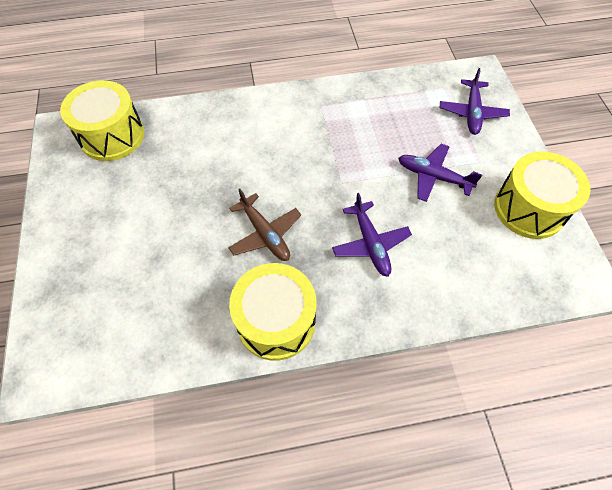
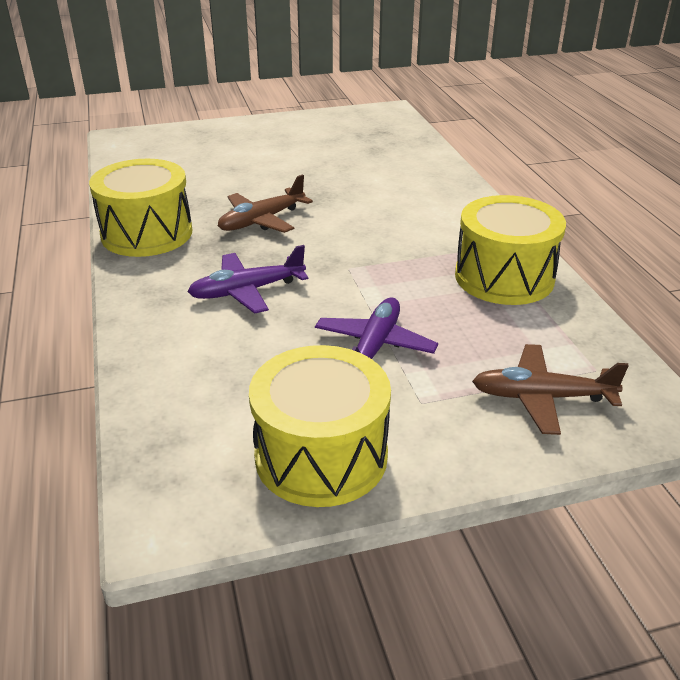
camera: 85 degrees right, 25 degrees down
(112, 136) = (387, 132): yellow drum -> yellow drum (504, 277)
(472, 113) = (541, 397): purple plane -> brown plane

